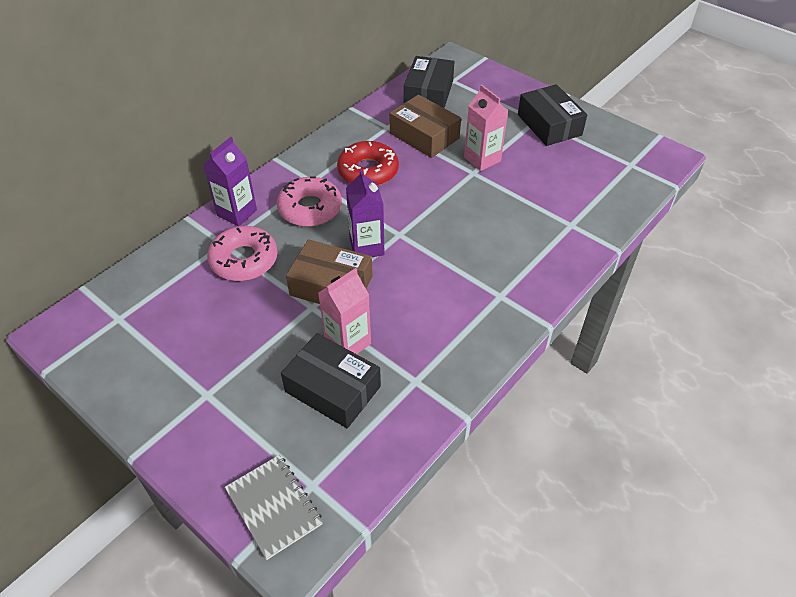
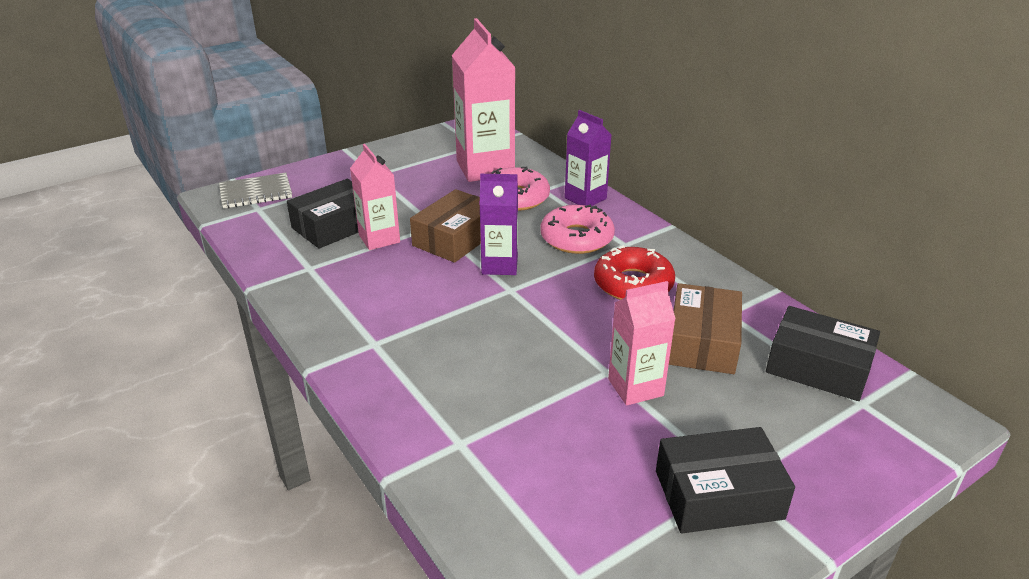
camera: 105 degrees right, 15 degrees down
(180, 297) = (485, 168): none -> pink carton
(424, 136) = (702, 342): brown box -> brown box turned 45 degrees counterclockwise

